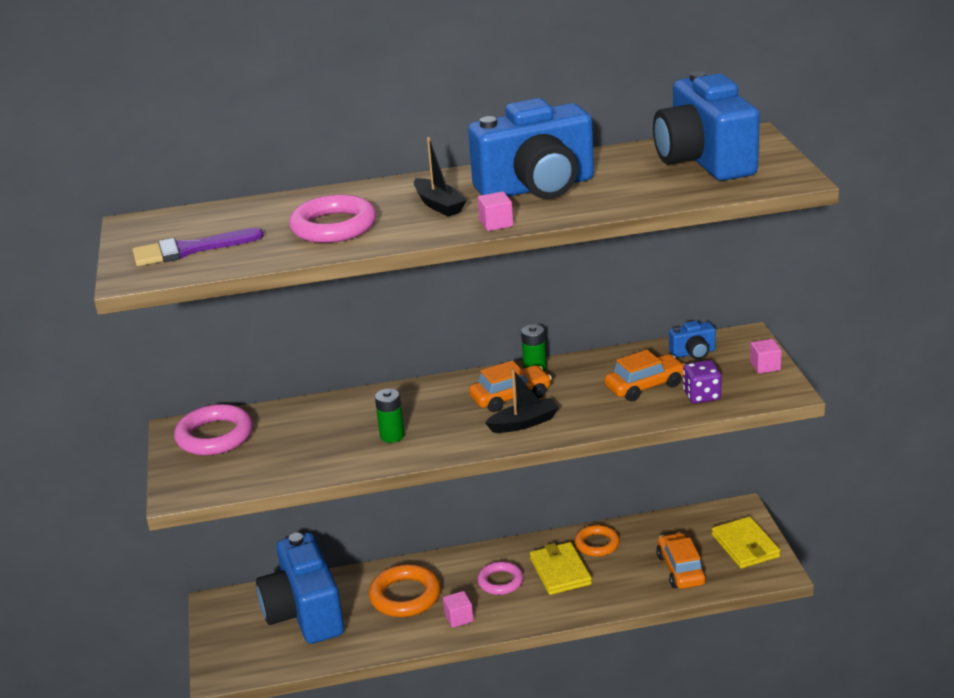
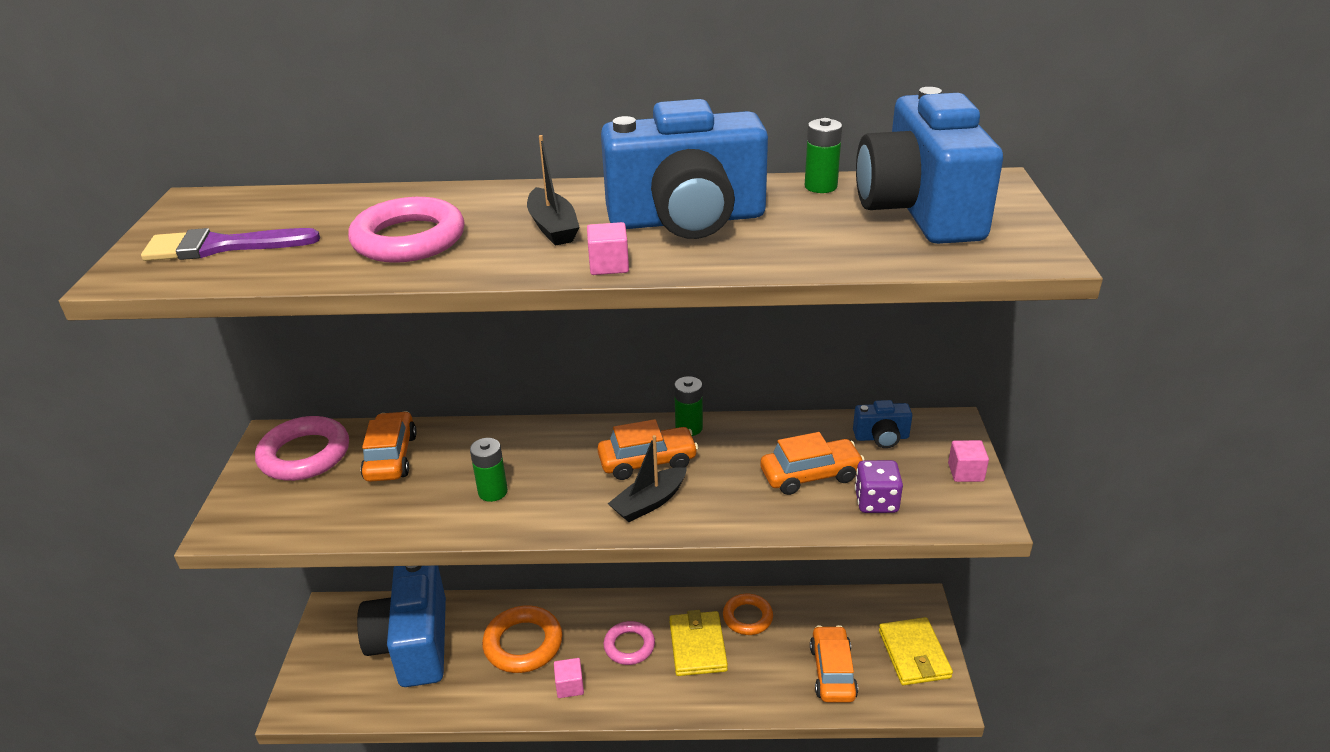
camera: 10 degrees right, 5 degrees up
(291, 426) = (391, 457): none -> orange car
(524, 423) = (649, 502): black boat -> black boat turned 150 degrees clockwise
(625, 153) = (820, 186): none -> green battery

